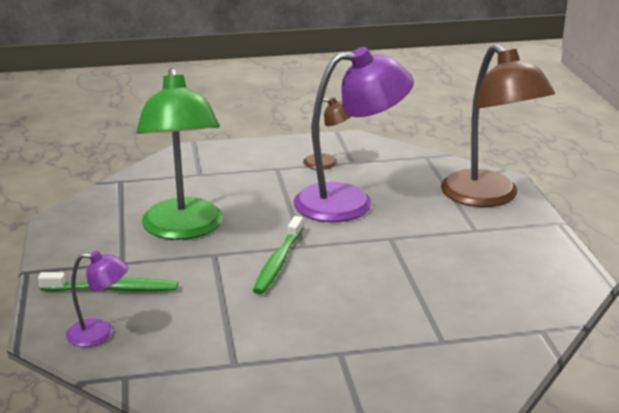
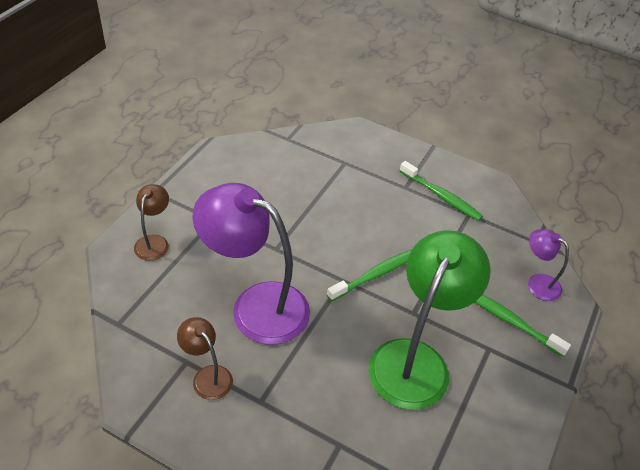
camera: 145 degrees left, 20 degrees up
(287, 366) = (441, 196): none -> green toothbrush
(489, 197) = (154, 242): brown lamp -> brown lamp, size x0.48

